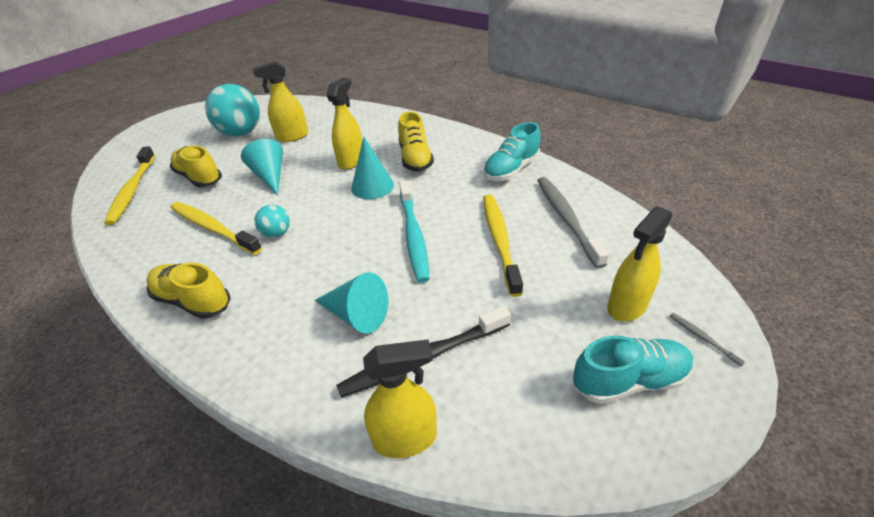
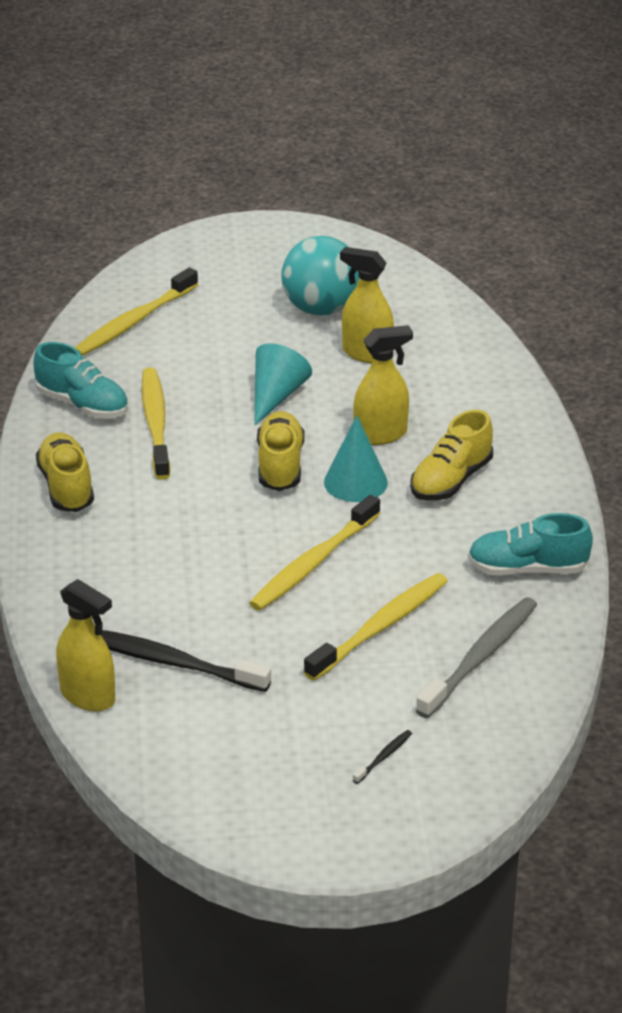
camera: 45 degrees right, 5 degrees down
(199, 177) = (209, 348): yellow shoe -> yellow shoe (280, 465)
(277, 233) = (201, 470): turquoise ball -> none
(356, 315) = (168, 594): turquoise cone -> none
(413, 235) = (313, 563): turquoise toothbrush -> yellow toothbrush
(627, 306) = (384, 757): yellow spray bottle -> black toothbrush
(629, 380) = (286, 792): turquoise shoe -> turquoise shoe (82, 405)
(703, 338) = (396, 821): grey toothbrush -> none

